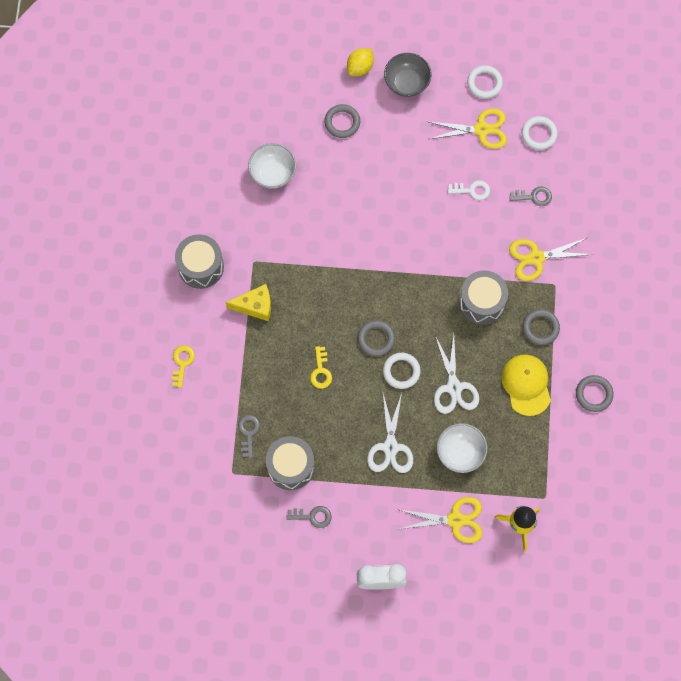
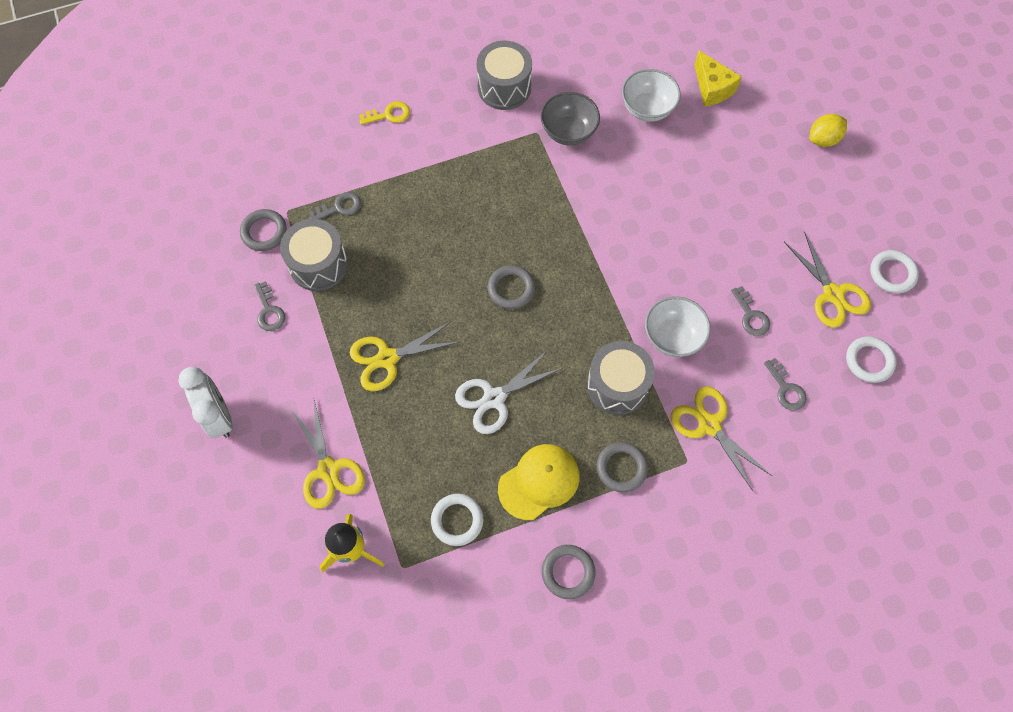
camera: 65 degrees right, 5 degrees down
(255, 306) = (487, 154): yellow cheese -> yellow cheese (712, 88)
(321, 371) = (444, 248): yellow key -> none
(342, 122) = (747, 149): grey ring -> grey ring (264, 232)
(360, 67) = (823, 139): yellow lemon -> yellow lemon turned 45 degrees counterclockwise
(390, 447) = (387, 358): white scissors -> yellow scissors
(401, 371) = (485, 332): white ring -> white ring (457, 520)
(406, 83) = (836, 192): grey bowl -> grey bowl (568, 132)
(460, 452) = (416, 439): white bowl -> white bowl (672, 337)
(472, 190) = (751, 316): white key -> grey key

